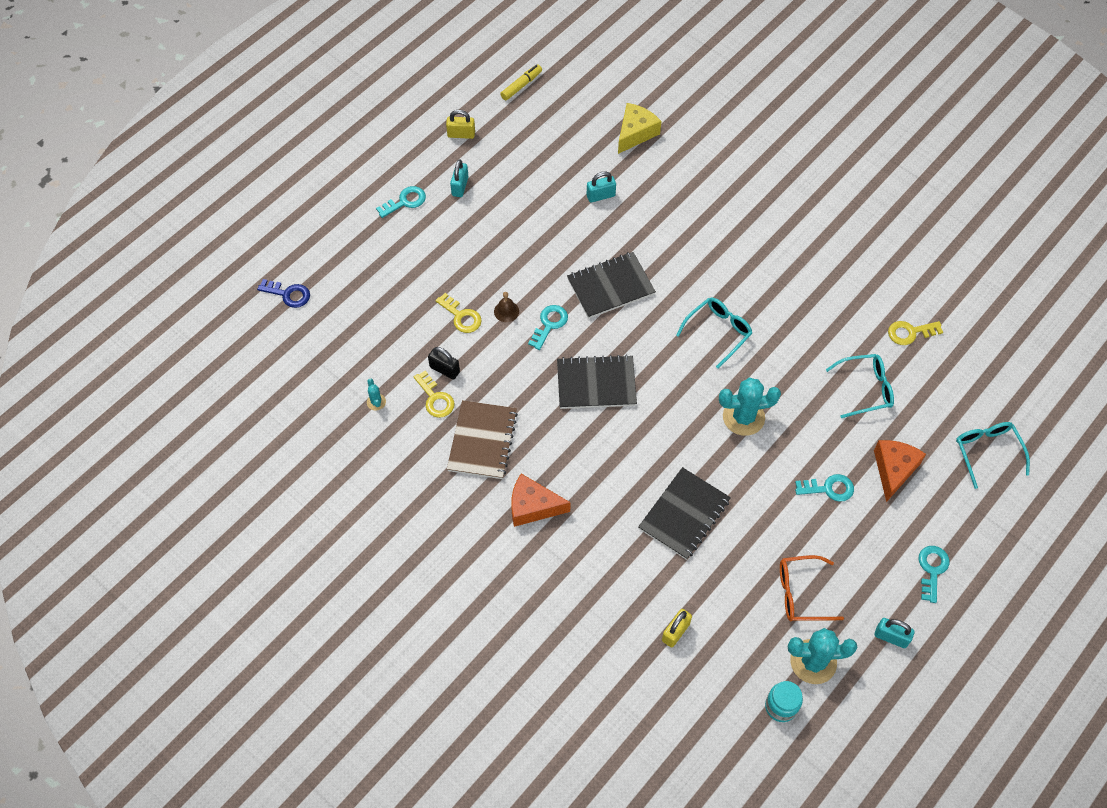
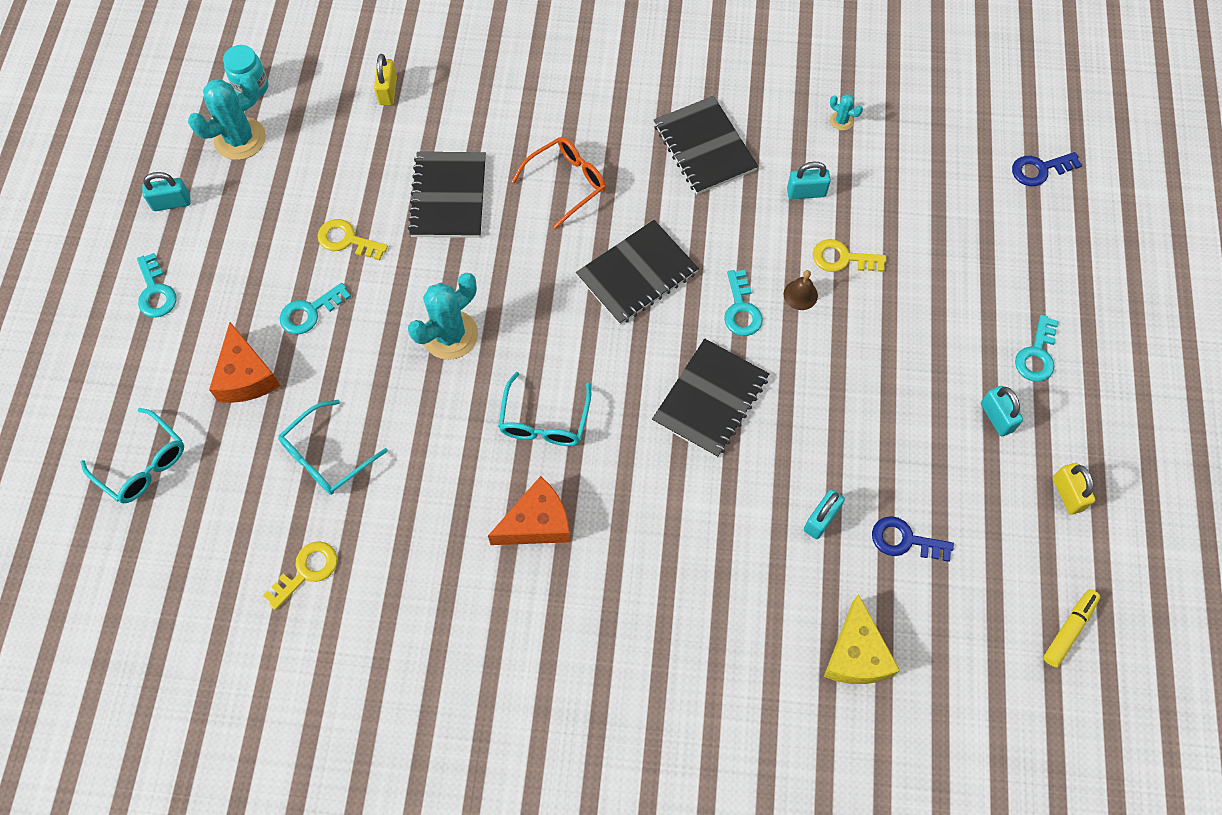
camera: 145 degrees right, 5 degrees up
(435, 398) = (787, 159): yellow key -> yellow key (347, 240)
(444, 369) = (806, 192): black padlock -> turquoise padlock
(461, 134) = (1067, 494): yellow padlock -> yellow padlock turned 75 degrees counterclockwise
(482, 441) = (704, 147): brown notebook -> black notebook
(521, 85) = (1069, 629): yellow marker -> yellow marker turned 150 degrees counterclockwise
(533, 506) = (604, 118): orange cheese -> orange cheese (537, 523)
(565, 163) = (904, 540): none -> blue key
(801, 593) = (284, 191): orange glasses -> orange glasses (566, 183)

